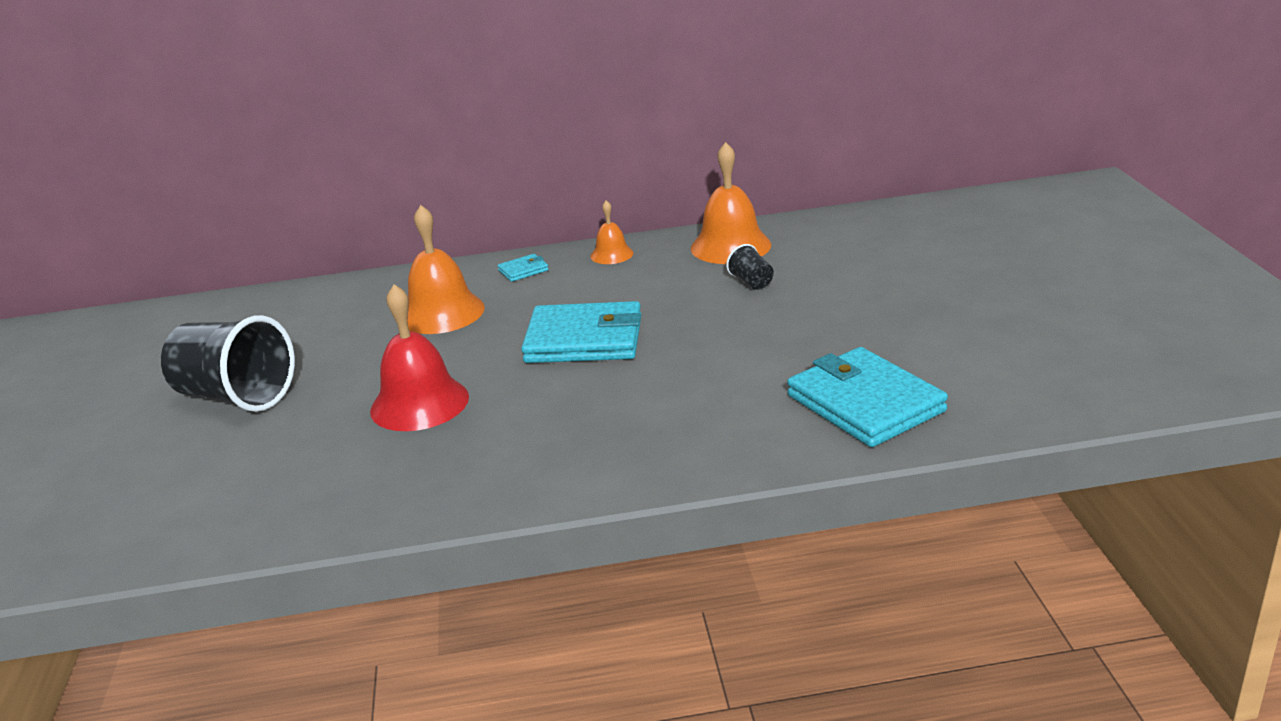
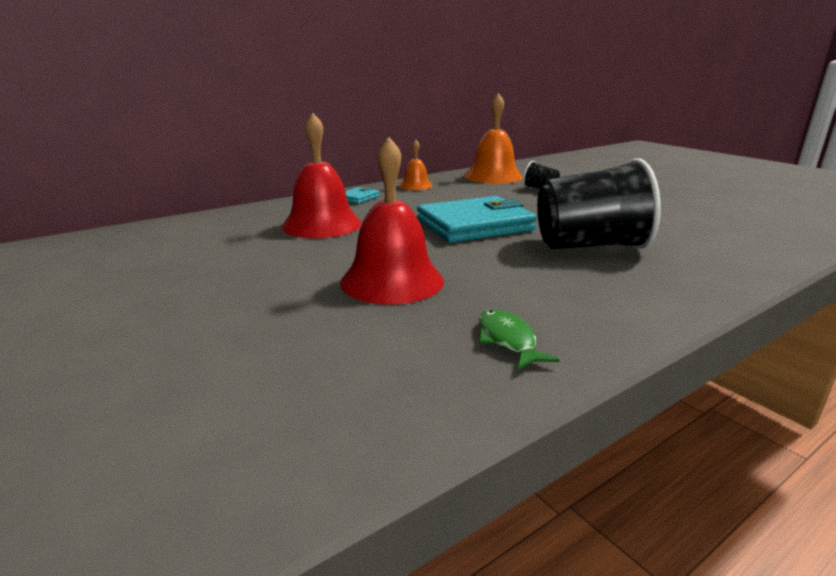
camera: 30 degrees left, 5 degrees down
(236, 396) = (161, 307): black cup -> black cup (590, 246)
(429, 485) = (507, 341): none -> green fish
(441, 313) = (322, 224): orange bell -> red bell
(865, 403) = (740, 231): turquoise wallet -> none

